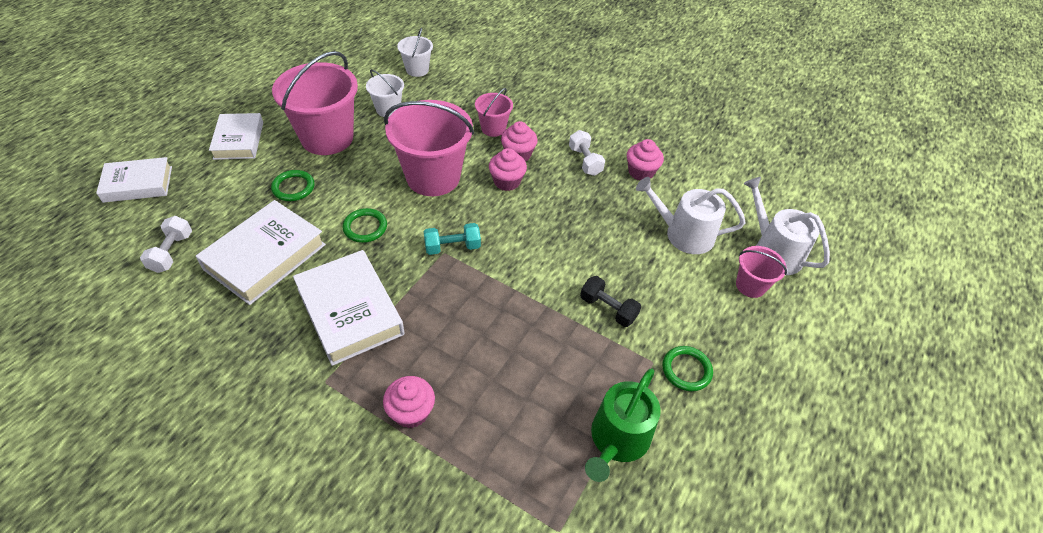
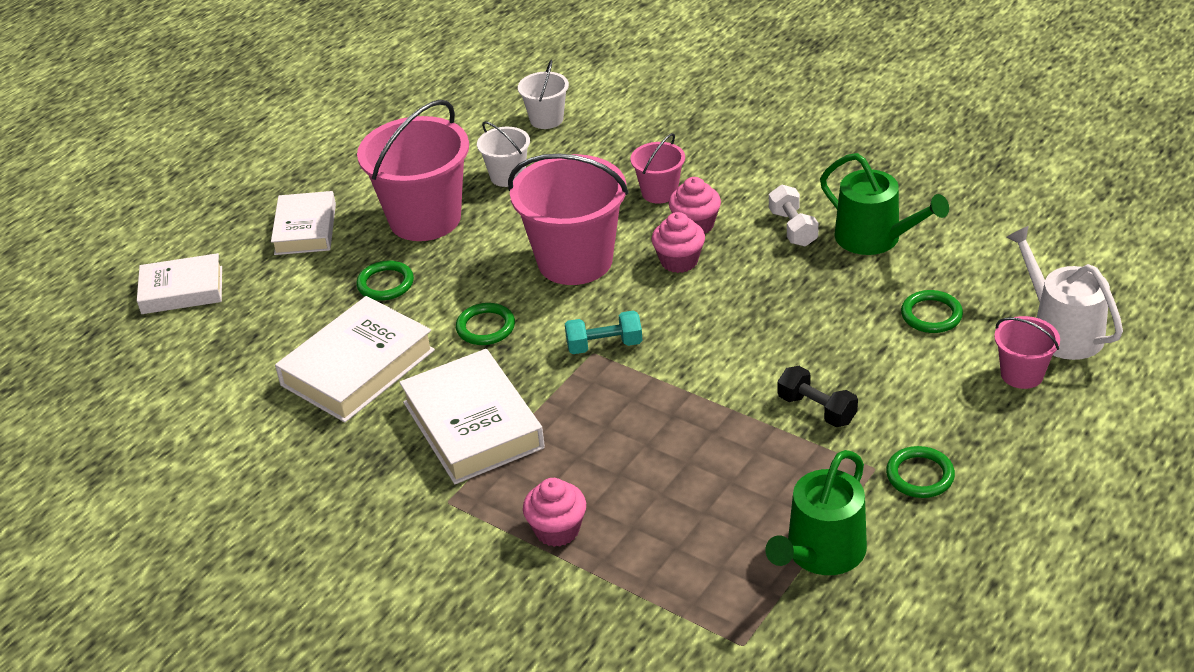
camera: 10 degrees right, 10 degrees down
(172, 252) = (238, 368): white dumbbell -> none
(641, 172) = (875, 238): pink cupcake -> green watering can
(683, 234) = (931, 315): white watering can -> green ring

